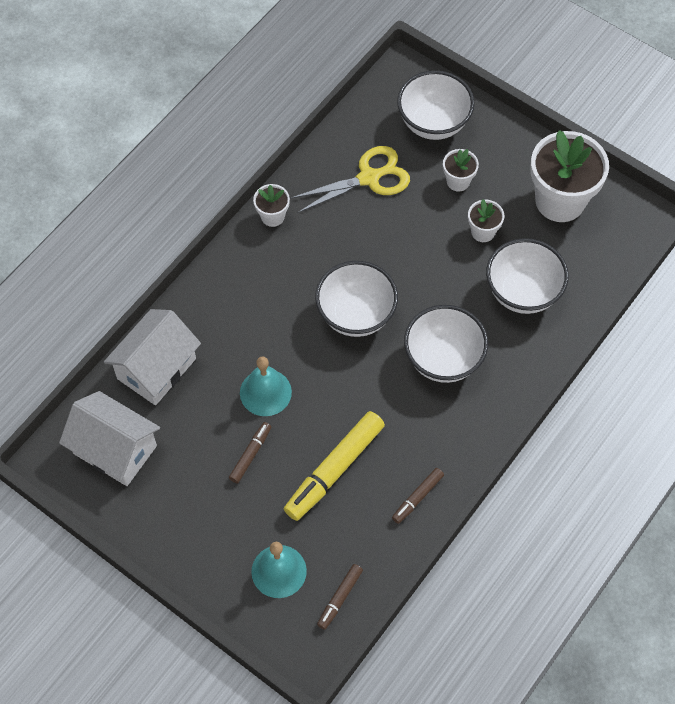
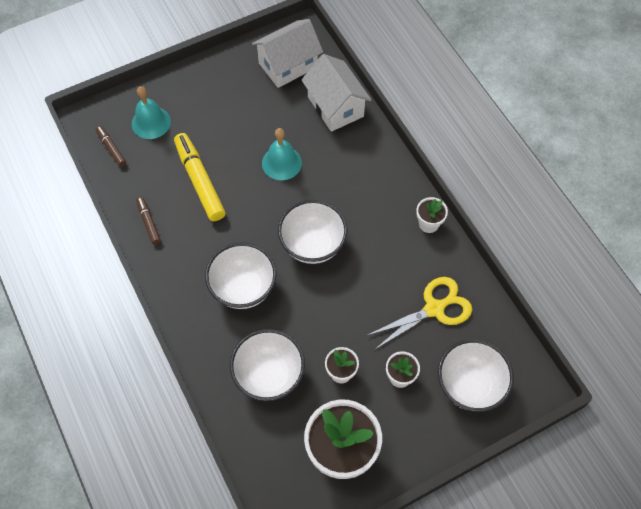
camera: 115 degrees right, 0 degrees up
(250, 454) = (240, 137): brown marker -> none
(369, 178) = (434, 308): yellow scissors -> yellow scissors turned 120 degrees counterclockwise

